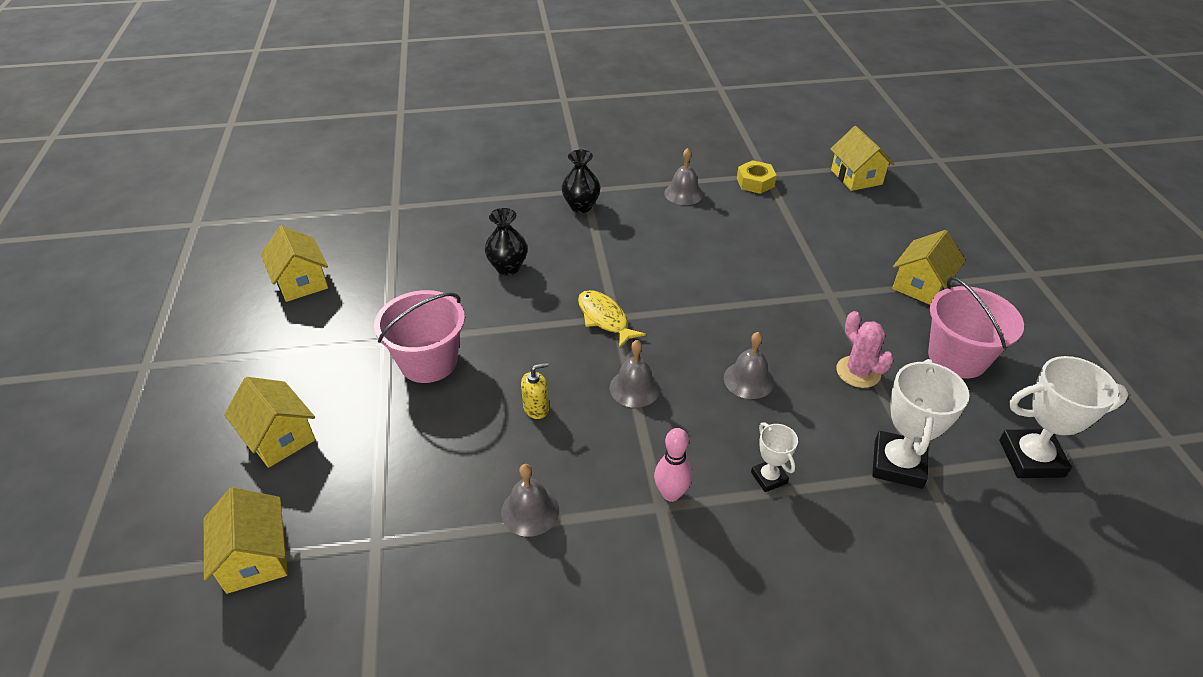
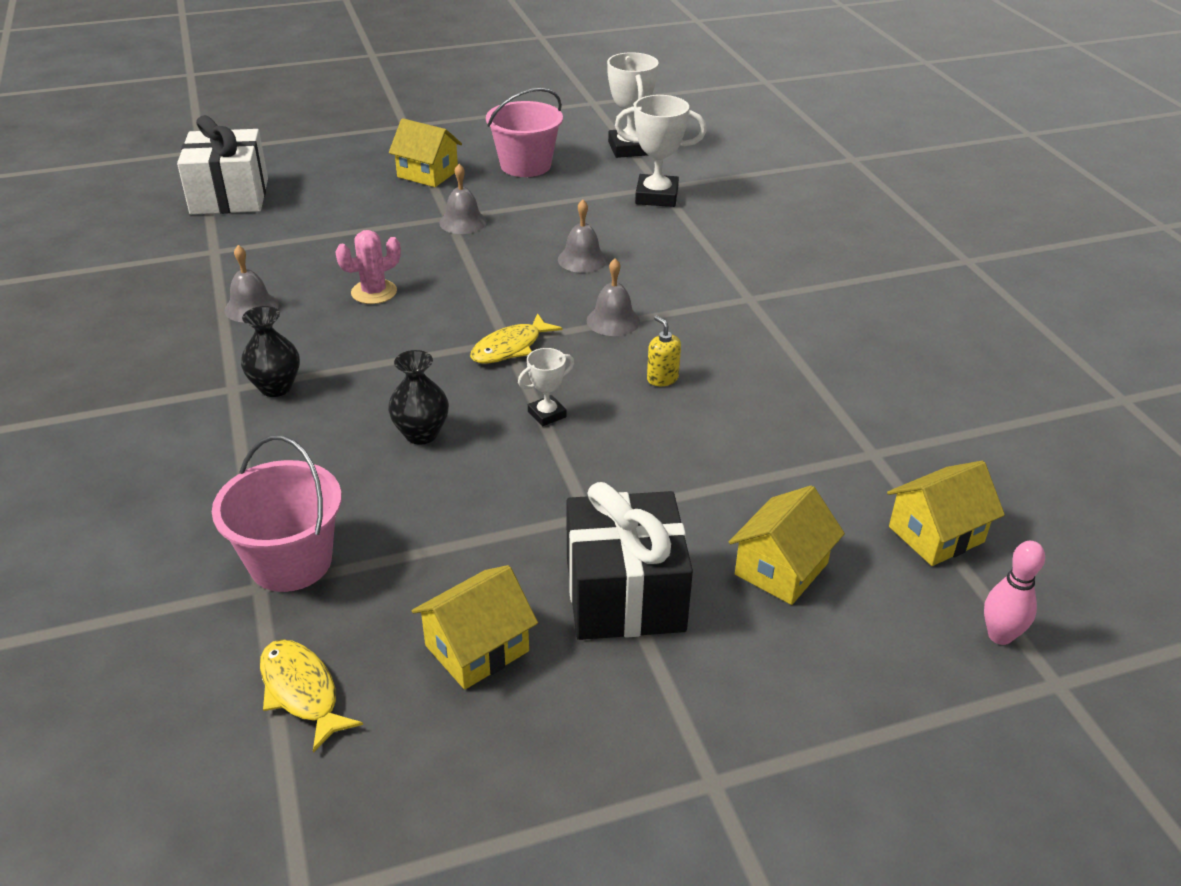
camera: 100 degrees left, 5 degrees down
(305, 349) = (624, 594): none -> black gift
(311, 221) = (302, 692): none -> yellow fish
(428, 361) = (616, 470): pink bucket -> pink bucket (290, 562)
(530, 511) = (789, 366): grey bell -> grey bell (463, 222)
(671, 494) = (734, 294): pink bowling pin -> pink bowling pin (1000, 635)
(755, 182) = (231, 258): yellow nut -> none
(769, 477) = (695, 249): white trophy -> white trophy (547, 414)
(856, 177) = (229, 196): yellow house -> white gift
(858, 372) = (556, 208): pink cactus -> pink cactus (374, 292)

